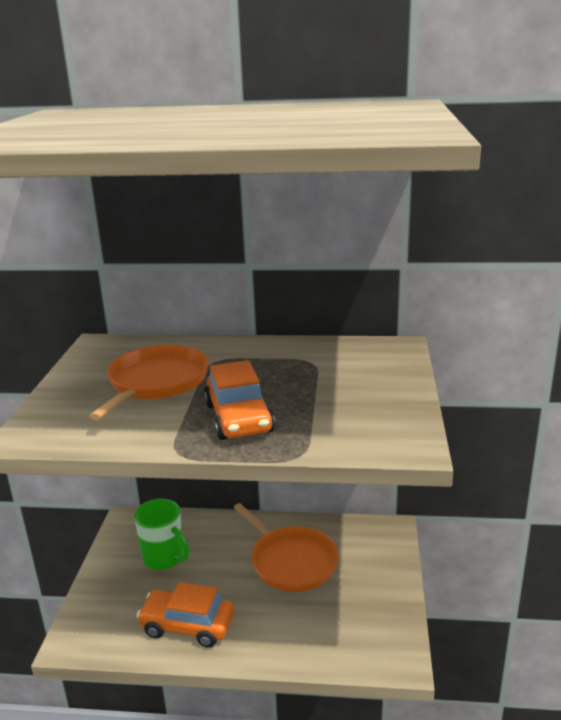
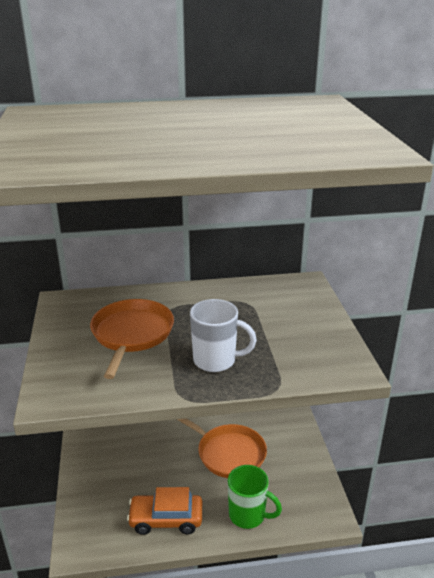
camera: 15 degrees left, 5 degrees up
(164, 558) = (126, 466): green mug -> green mug (248, 515)
(239, 418) = (216, 360): orange car -> white mug

